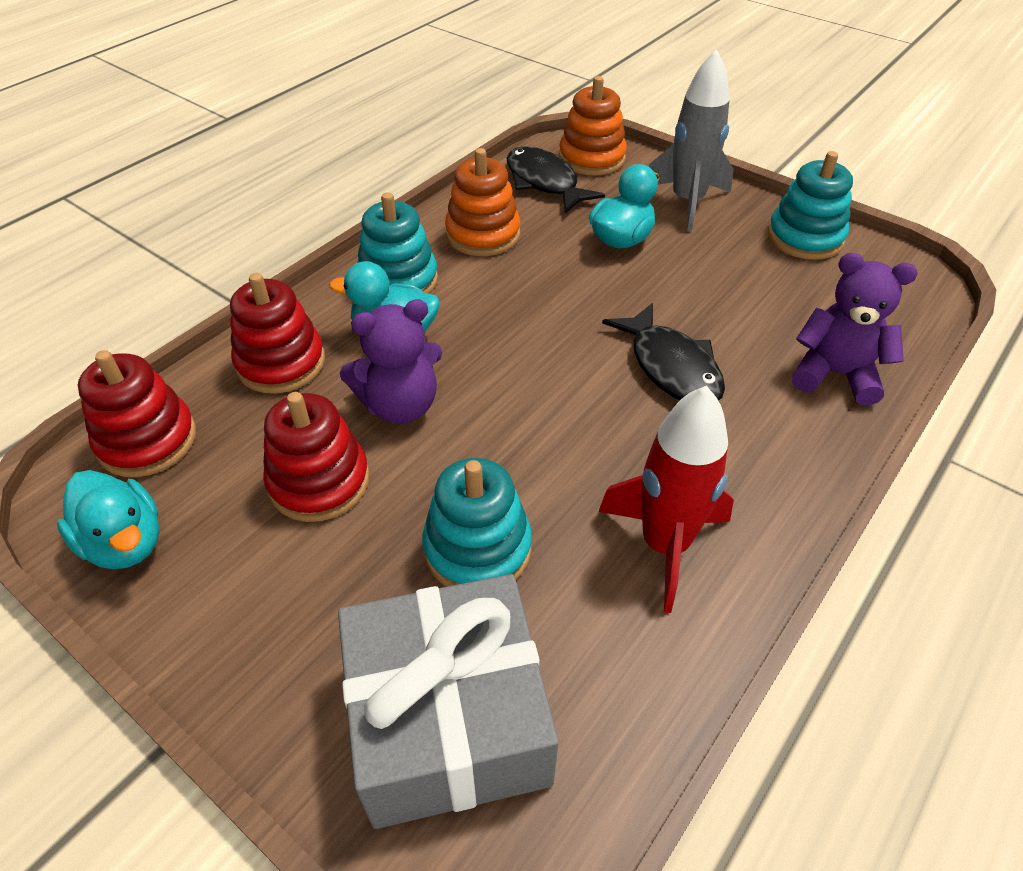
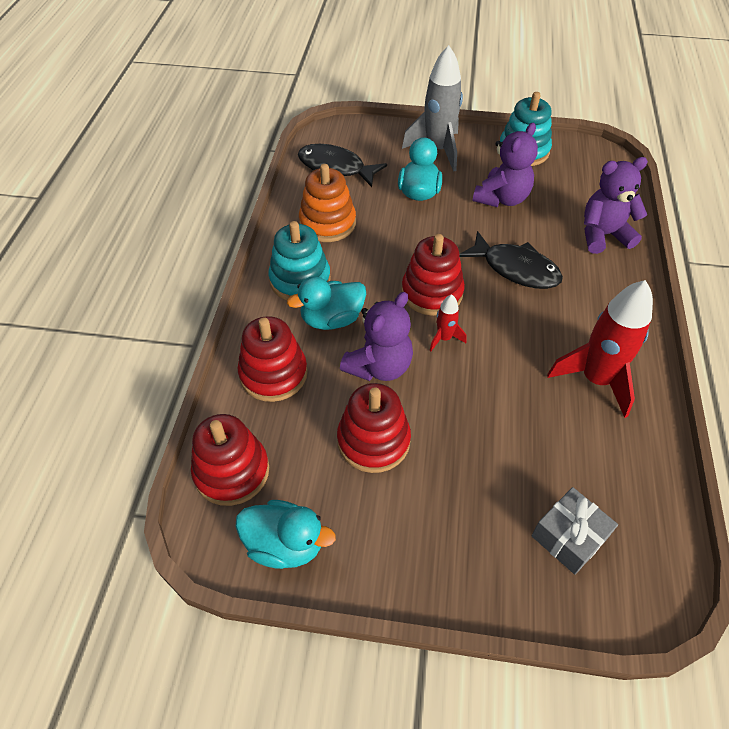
camera: 30 degrees left, 5 degrees up
(449, 721) = (569, 537): grey gift -> grey gift, size x0.50
(477, 548) = (501, 433): turquoise stacking toy -> none
(506, 408) = (444, 338): none -> red rocket
(537, 352) = (432, 292): none -> red stacking toy
(591, 158) = (351, 138): orange stacking toy -> none
(725, 281) = (502, 198): none -> purple teddy bear

